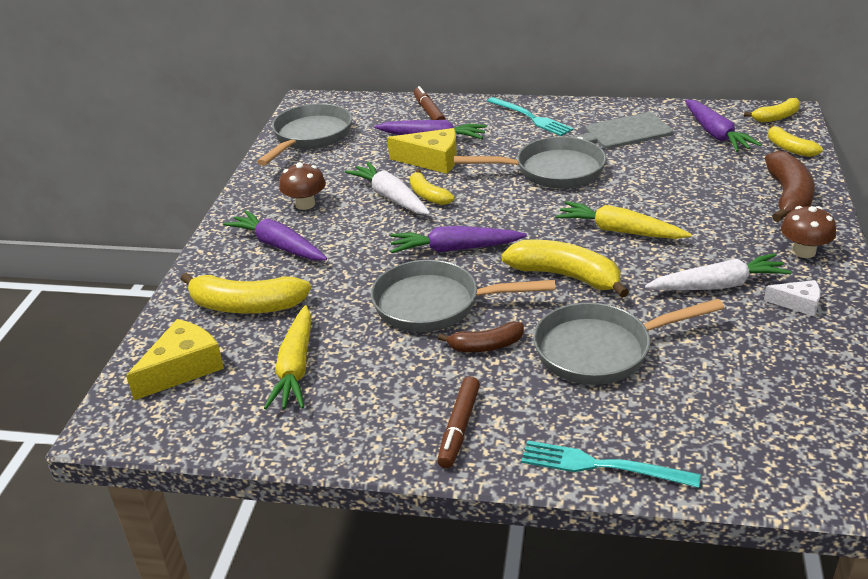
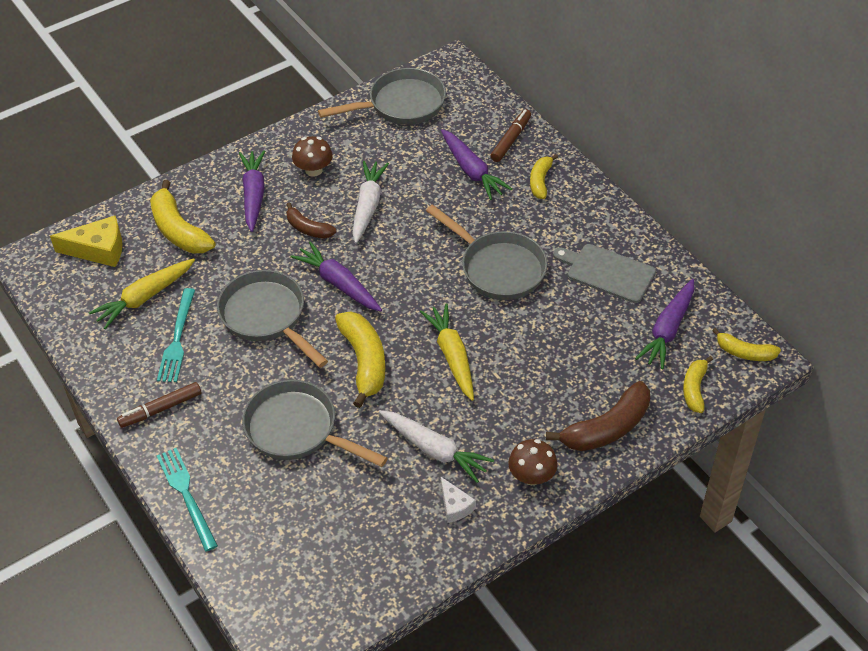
camera: 45 degrees right, 15 degrees up
(428, 195) = (391, 223): yellow banana -> yellow banana (540, 181)
(432, 160) = (440, 192): yellow cheese -> none
(486, 346) = (248, 370): brown banana -> brown banana (308, 228)
(531, 118) = (568, 203): turquoise fork -> turquoise fork (177, 339)

